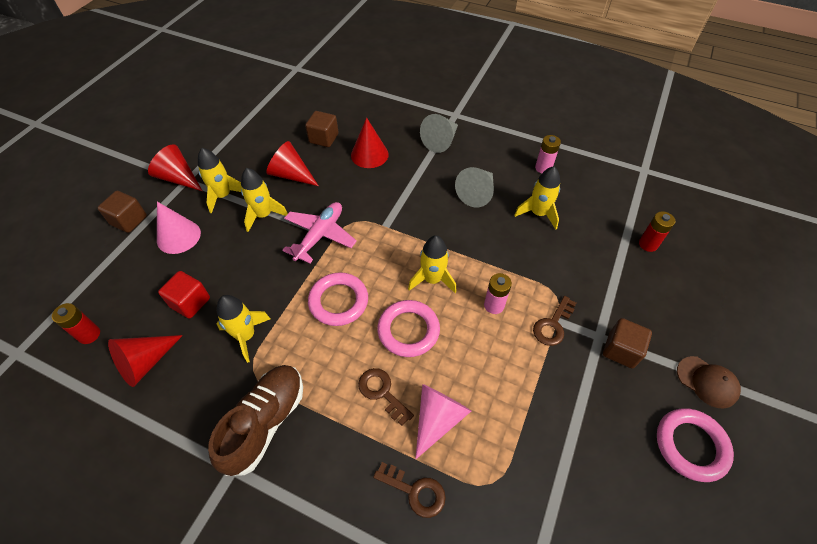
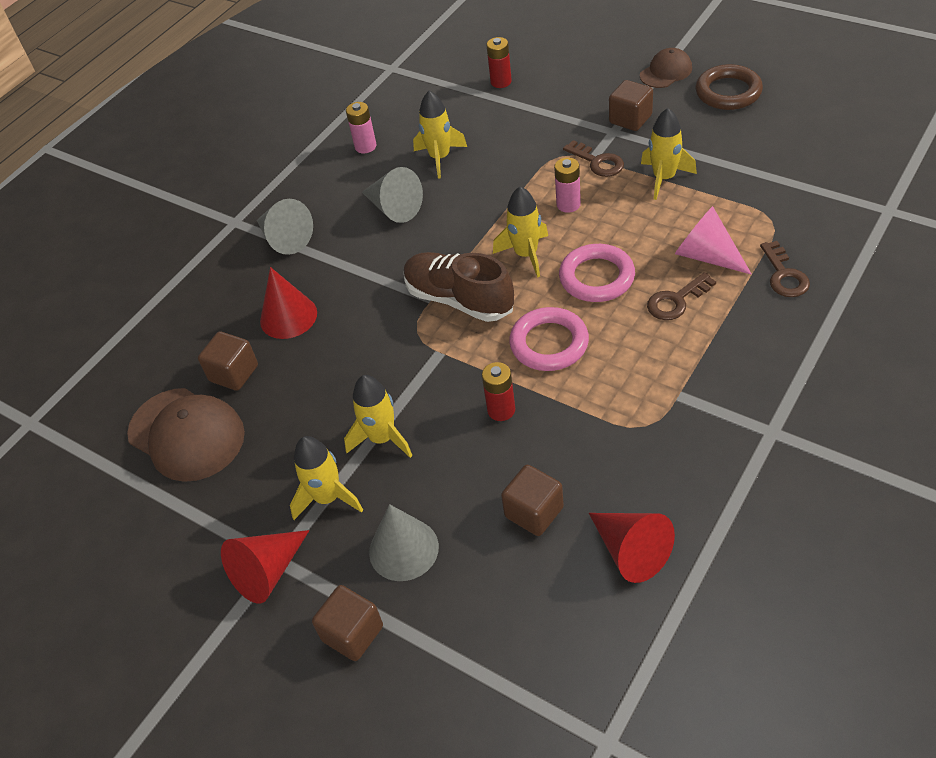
camera: 75 degrees left, 5 degrees down
(89, 334) = (580, 639): red battery -> red battery (501, 410)
(178, 236) = (403, 549): pink cone -> grey cone
(190, 302) = (534, 512): red cube -> brown cube
(246, 336) = (594, 438): yellow rocket -> yellow rocket (664, 178)
(265, 422) = (715, 405): brown shoe -> brown shoe (459, 299)
(280, 127) = (186, 434): none -> brown cap
(291, 175) = (305, 410): red cone -> none
(320, 235) = (435, 368): pink plane -> none
(415, 491) = (784, 275): brown key -> brown key turned 135 degrees clockwise
(691, 445) = (728, 92): pink ring -> brown ring

